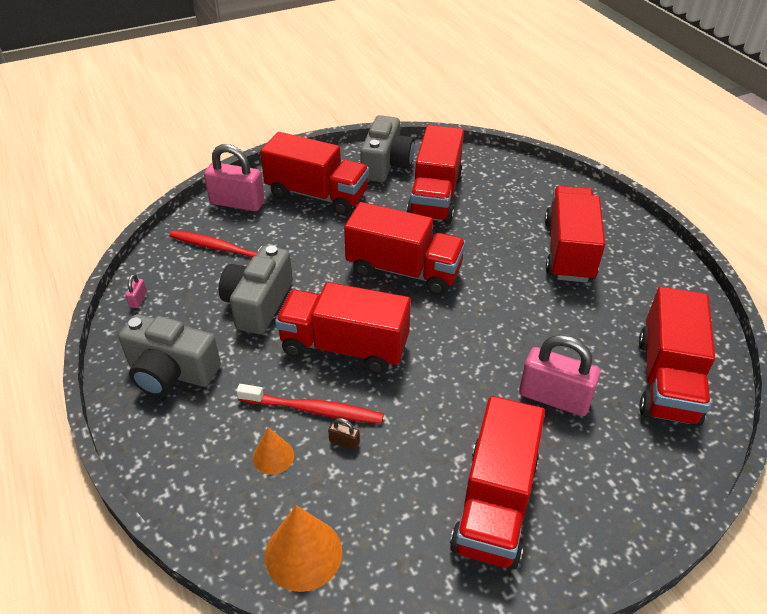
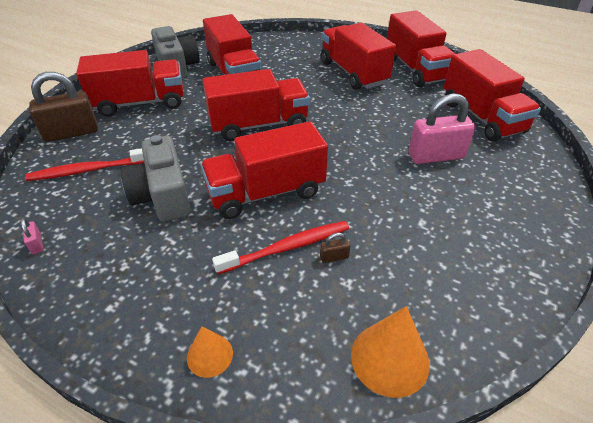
camera: 35 degrees left, 0 degrees up
(171, 372) = (129, 286): grey camera -> none
(237, 203) = (72, 133): pink padlock -> brown padlock
(273, 456) = (290, 300): orange cone -> orange cone (210, 355)
(495, 503) = (474, 238): red truck -> red truck (415, 69)

